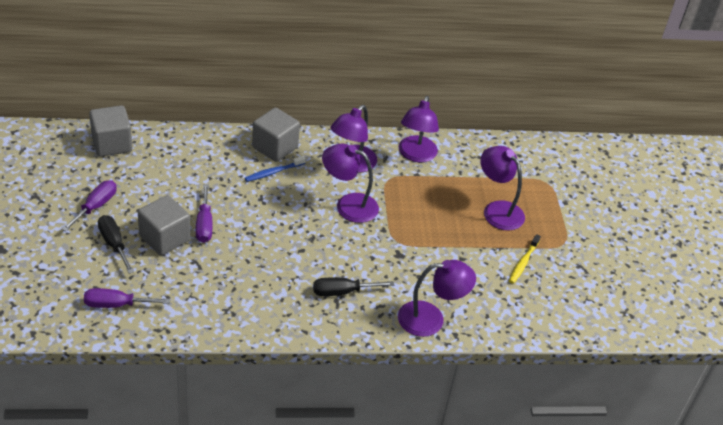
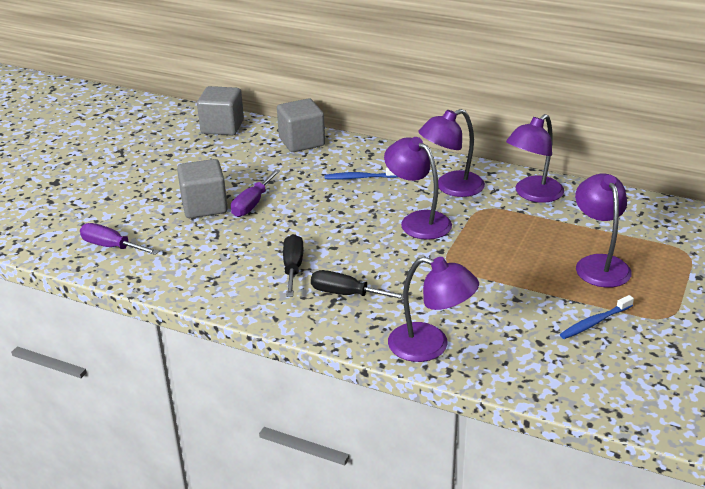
camera: 35 degrees right, 10 degrees down
(96, 206) = (164, 169): purple screwdriver -> none
(114, 244) = (154, 200): black screwdriver -> black screwdriver (293, 268)
(275, 147) = (378, 158): grey cube -> grey cube (301, 142)
(523, 263) = (594, 322): yellow toothbrush -> blue toothbrush

